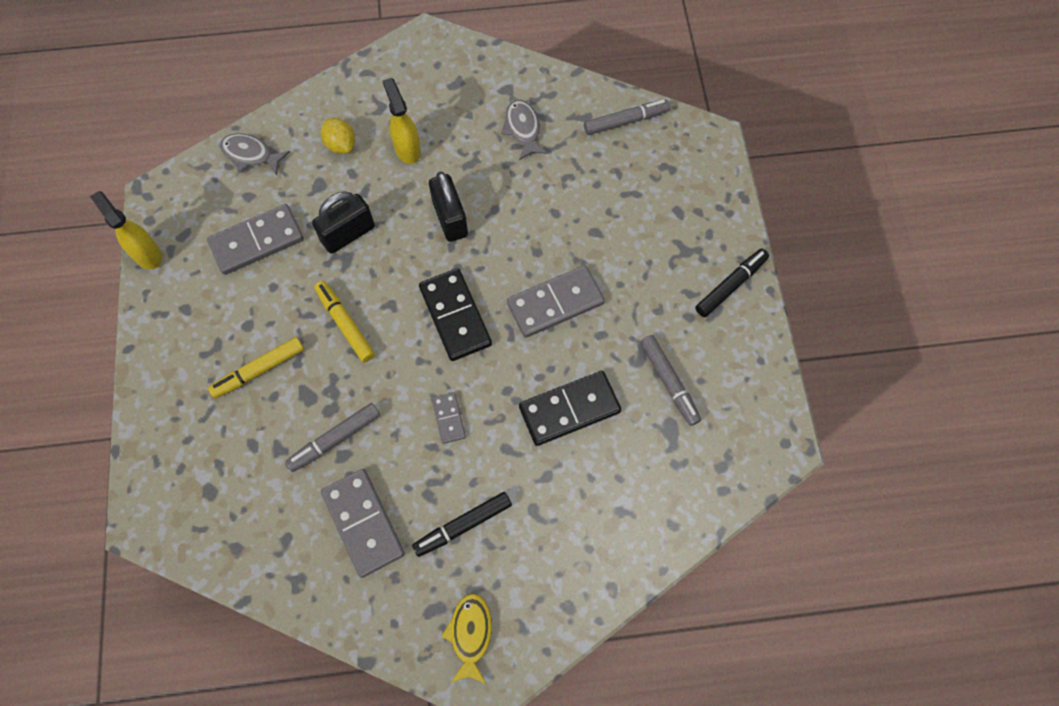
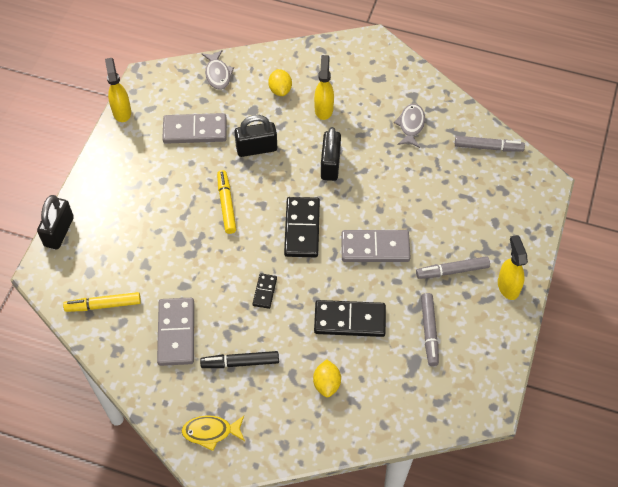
camera: 25 degrees right, 10 degrees down
(140, 454) = (59, 231): none -> black padlock
(251, 155) = (217, 74): grey fish -> grey fish turned 150 degrees counterclockwise
(259, 370) = (157, 211): yellow marker -> yellow marker (103, 305)
(335, 439) = (184, 273): grey marker -> grey marker (452, 271)
(449, 418) = (265, 292): grey domino -> black domino
(470, 634) = (211, 432): yellow fish -> yellow fish turned 120 degrees counterclockwise
(581, 504) = (326, 384): none -> yellow lemon
(730, 285) = (508, 286): black marker -> yellow spray bottle

